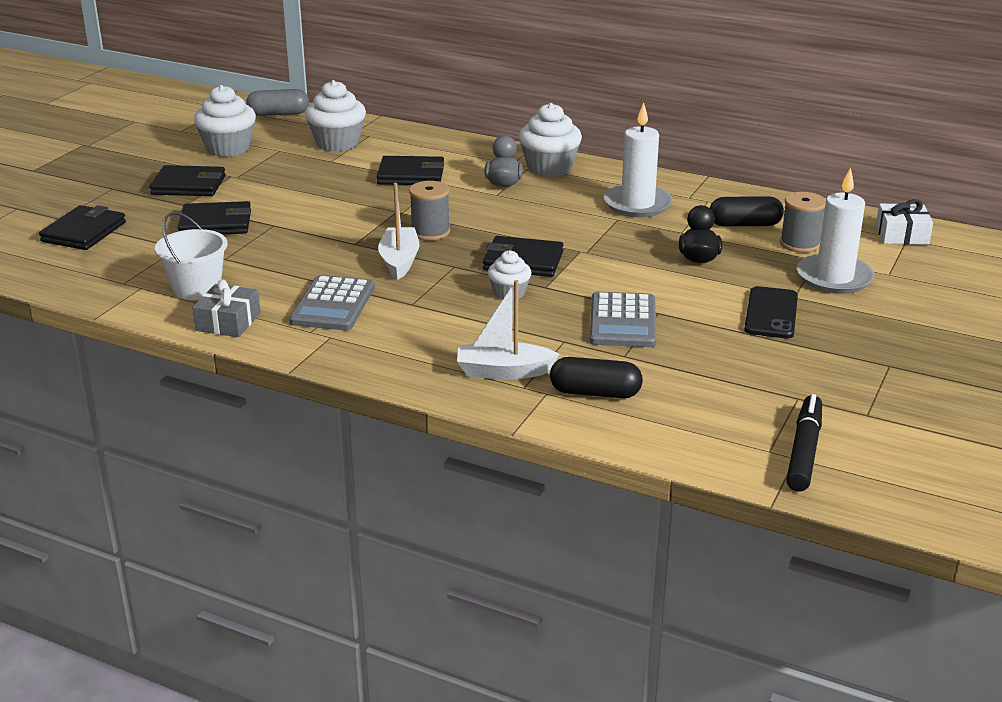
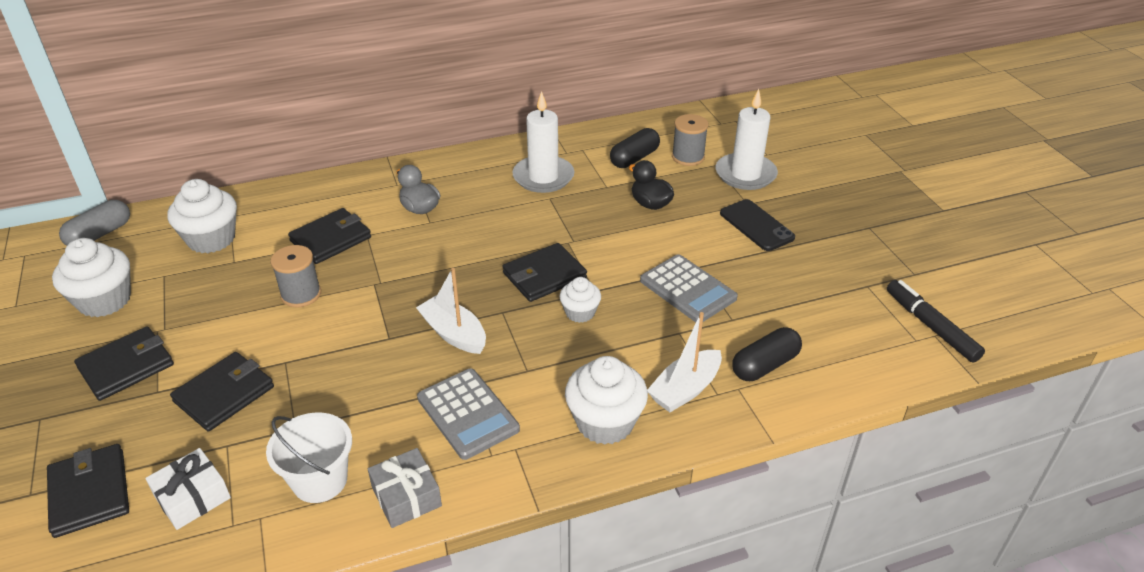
camera: 45 degrees left, 10 degrees up
(430, 232) = (434, 289): grey spool -> grey spool (301, 294)
(549, 168) = (432, 175): white cupcake -> white cupcake (605, 422)
(902, 235) = (728, 118): white gift -> white gift (192, 497)

